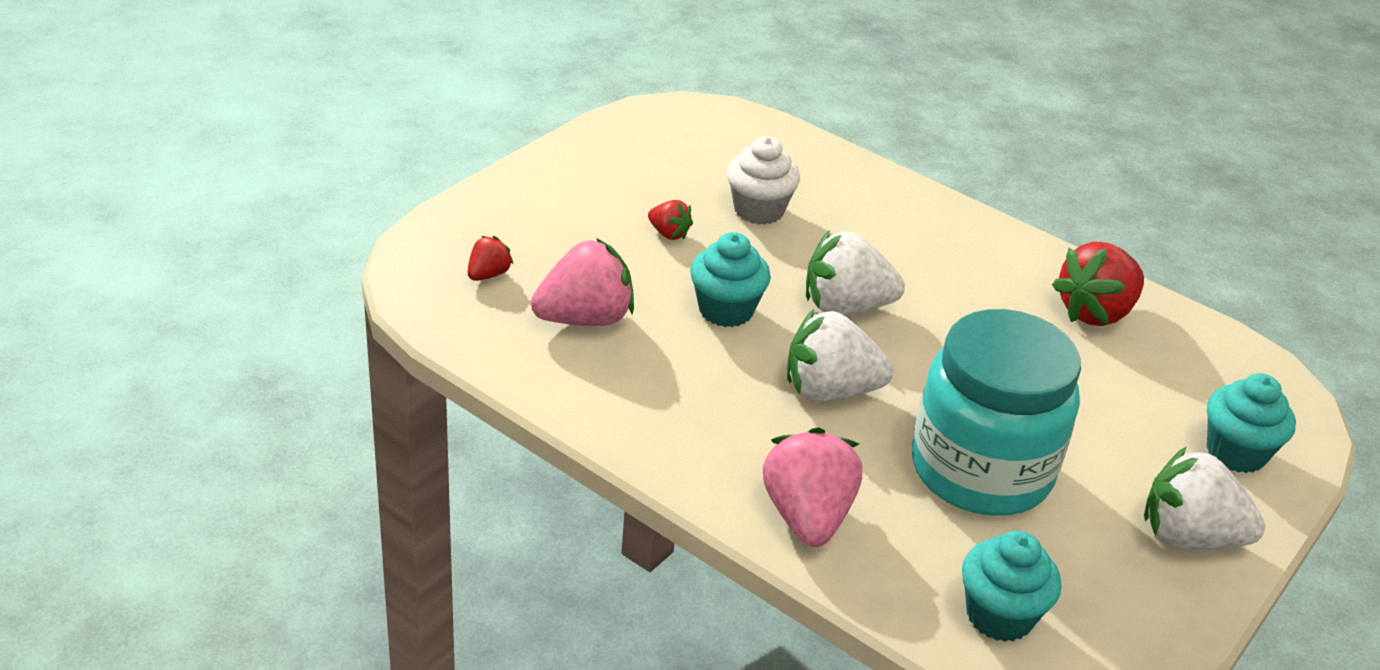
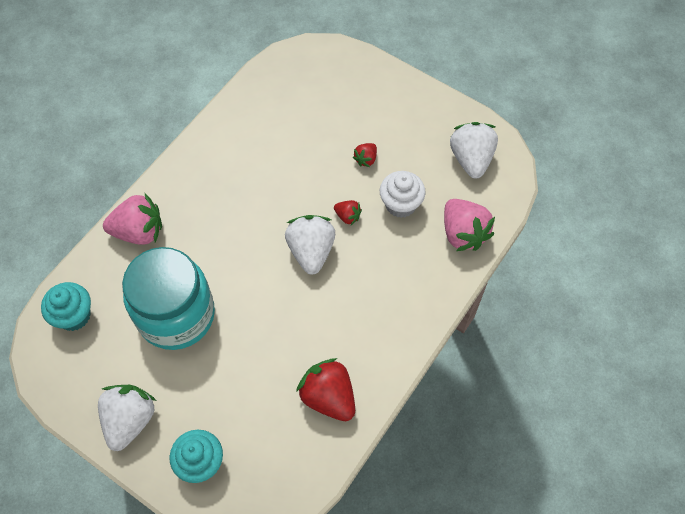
camera: 90 degrees right, 25 degrees up
(488, 274) = (311, 81): red strawberry -> red strawberry (347, 216)
(585, 318) = (281, 127): pink strawberry -> pink strawberry (463, 233)
(726, 310) = (298, 191): turquoise cupcake -> none
(830, 391) = (235, 242): white strawberry -> white strawberry (471, 159)

